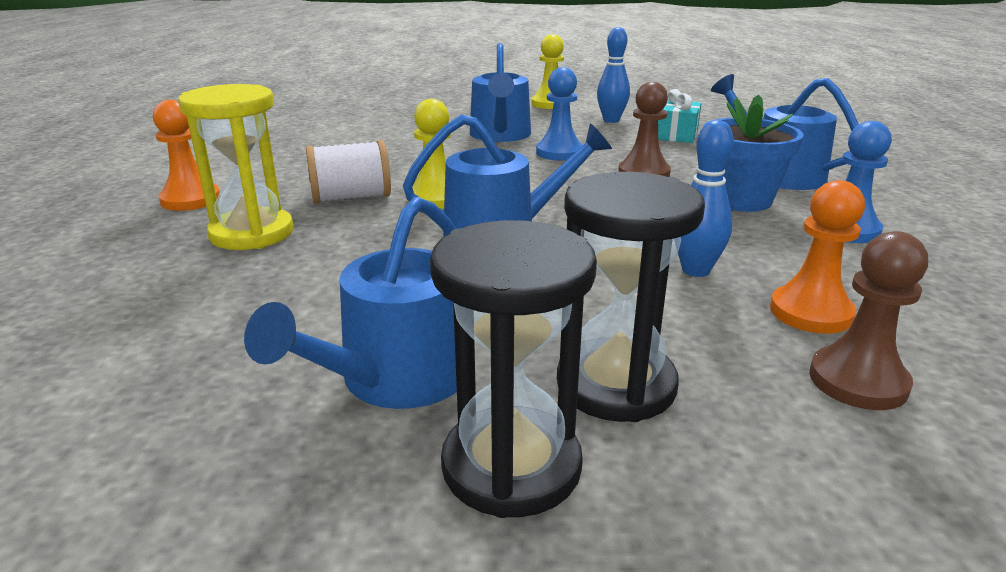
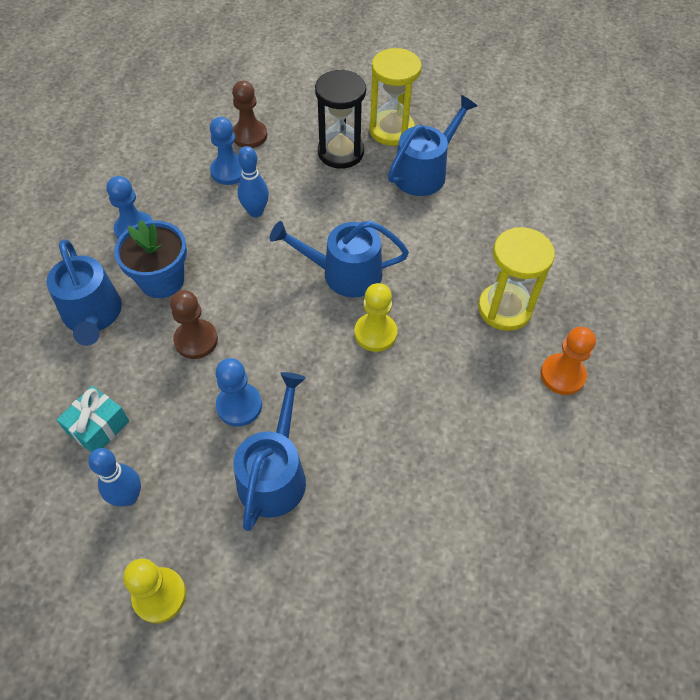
camera: 165 degrees left, 30 degrees up
(351, 198) = (438, 350): white spool -> none
(511, 466) = (391, 130): black hourglass -> yellow hourglass
(810, 312) = (229, 171): orange pawn -> blue pawn

